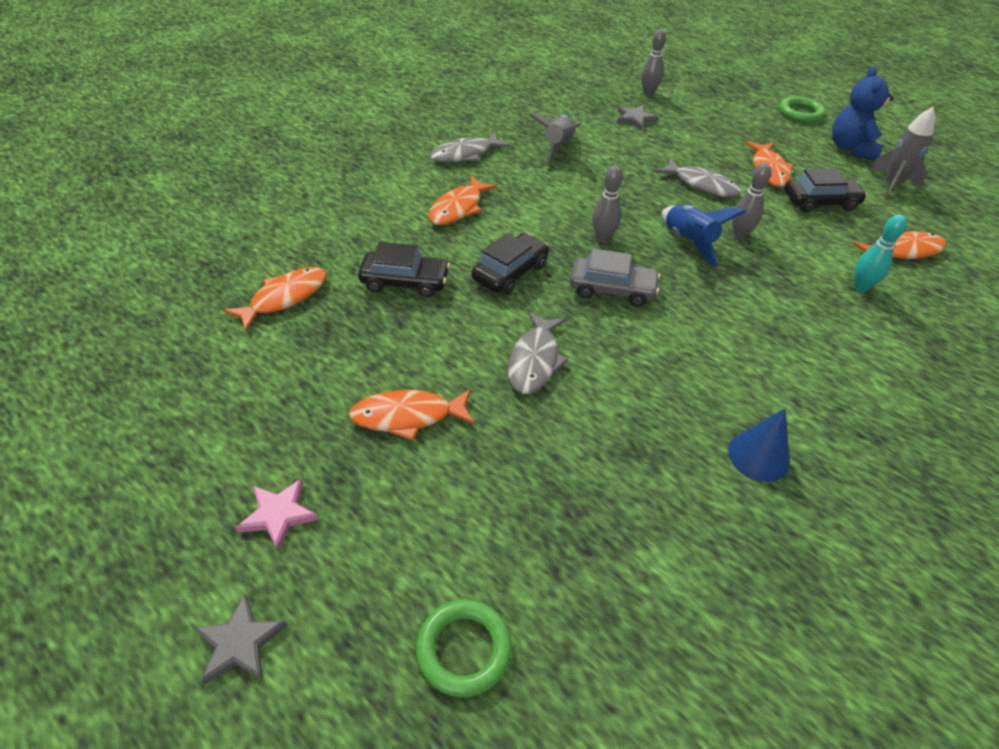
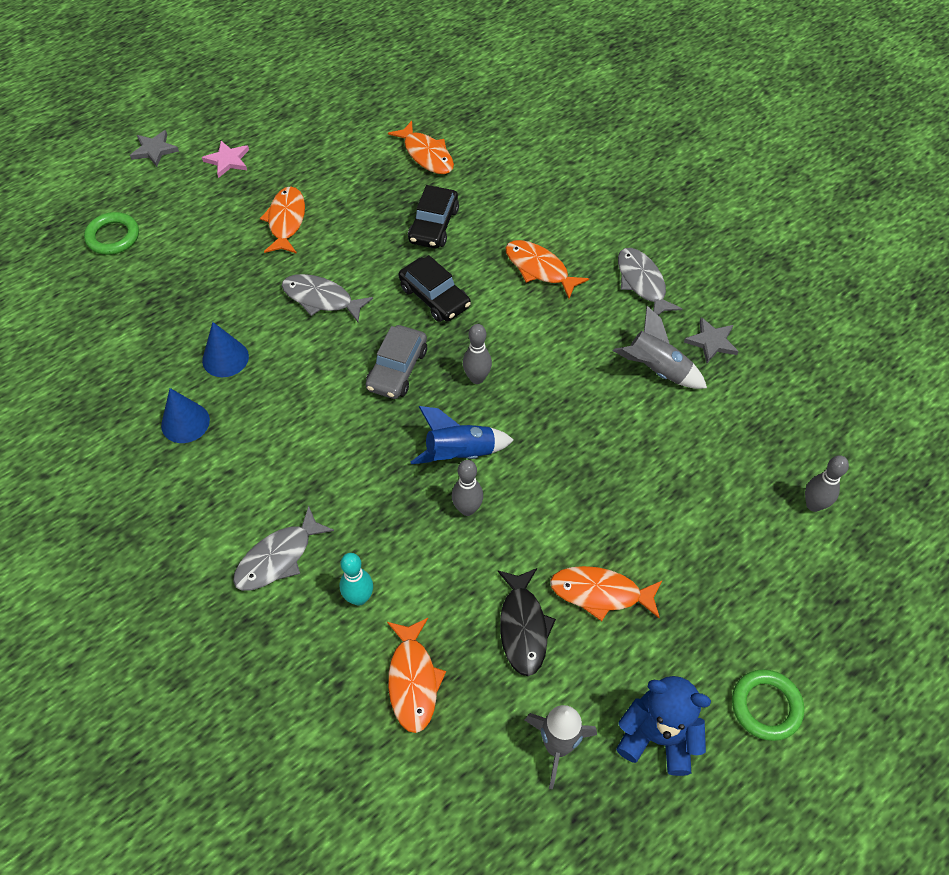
camera: 100 degrees right, 10 degrees up
(635, 119) = (733, 468): grey star -> grey star (711, 342)
(651, 436) = (225, 358): none -> blue cone
(702, 185) = (570, 501): grey fish -> grey fish (278, 557)
(820, 202) = (523, 627): black car -> black fish

